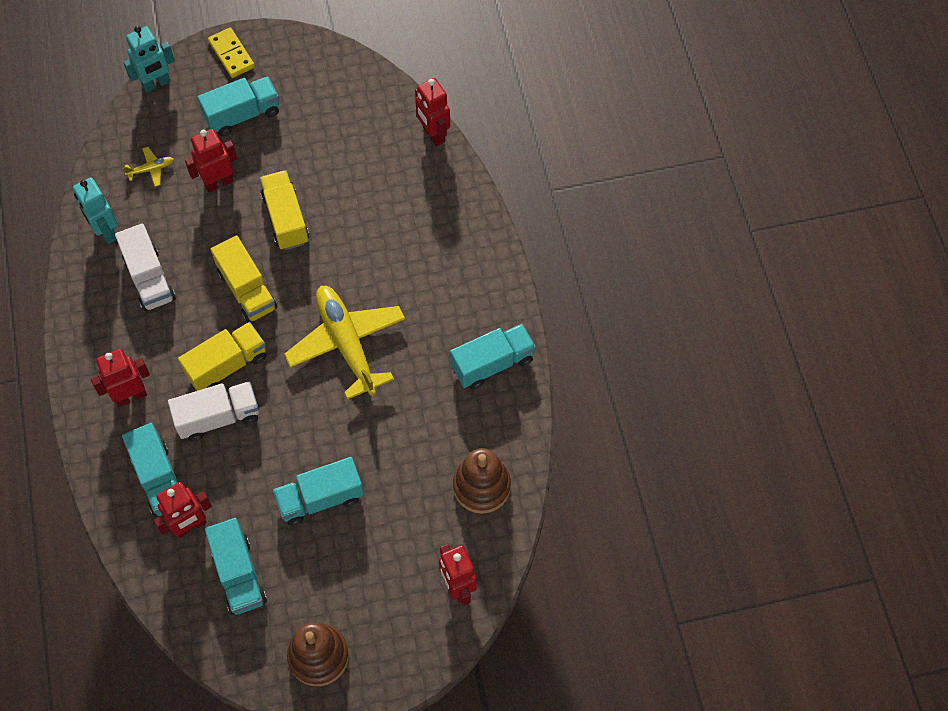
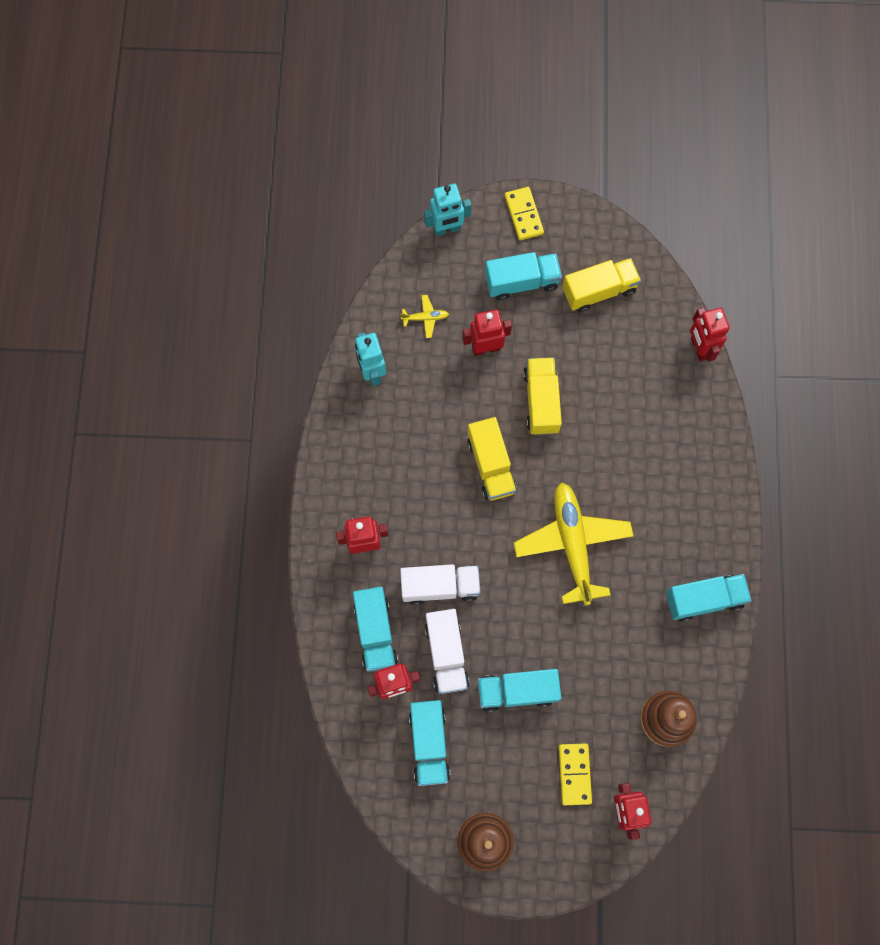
camera: 15 degrees right, 10 degrees up
(149, 278) = (403, 430): white truck -> white truck (446, 654)
(227, 365) = (457, 536): yellow truck -> yellow truck (599, 291)
(398, 564) = (574, 774): none -> yellow domino

